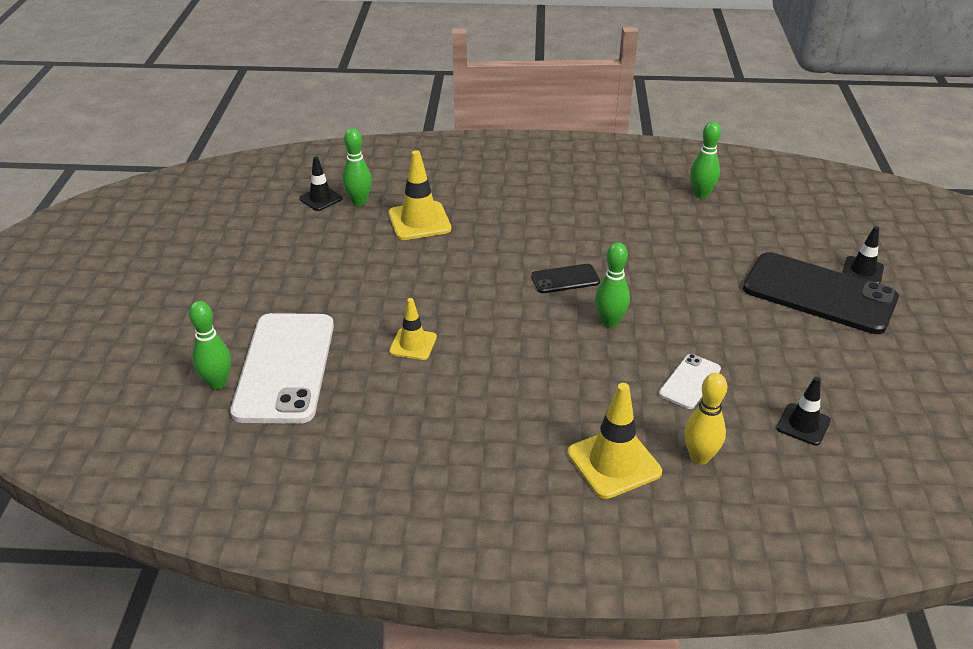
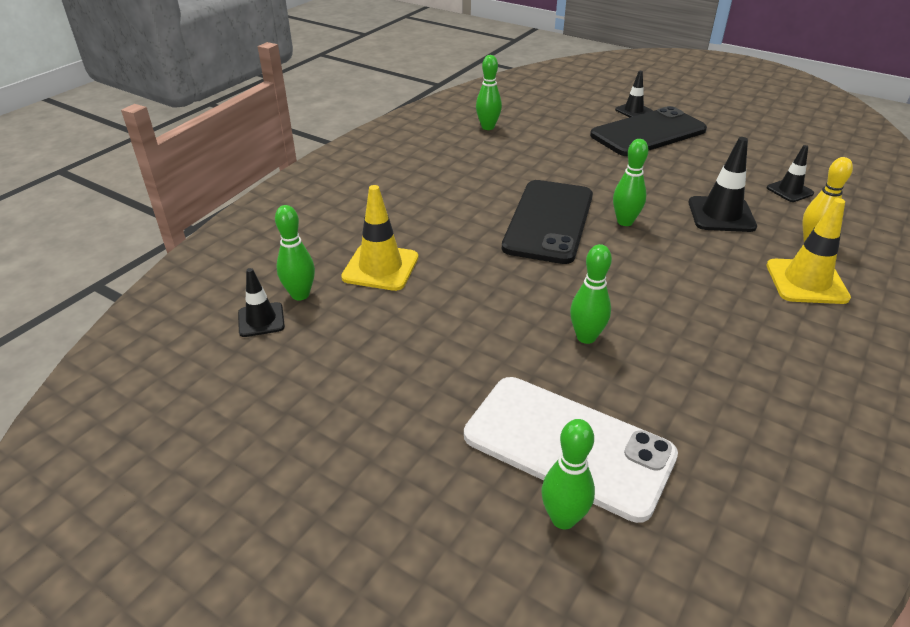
camera: 60 degrees left, 0 degrees up
(413, 344) = (586, 337): yellow traffic cone -> green bowling pin
(565, 279) = (549, 221): black phone -> black phone, size x2.14
(690, 381) = (721, 215): white phone -> black traffic cone

